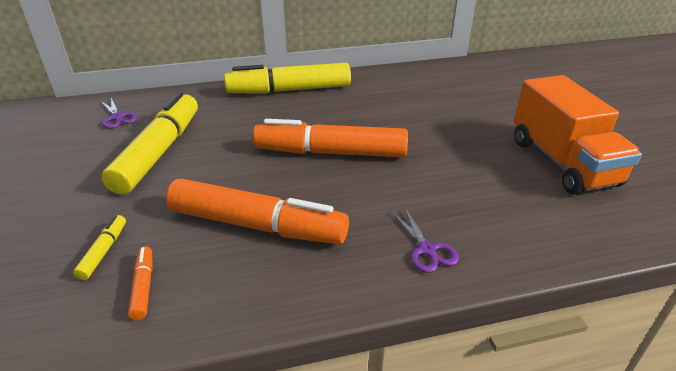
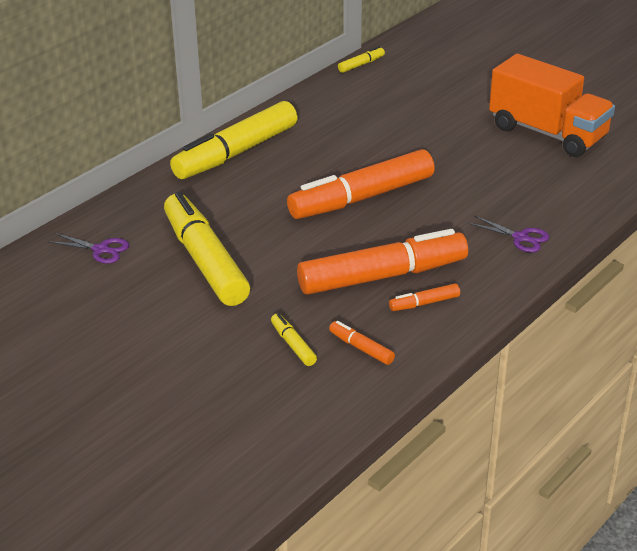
camera: 35 degrees left, 0 degrees up
(255, 271) = (424, 303): none -> orange marker
(452, 65) = (361, 64): none -> yellow marker

